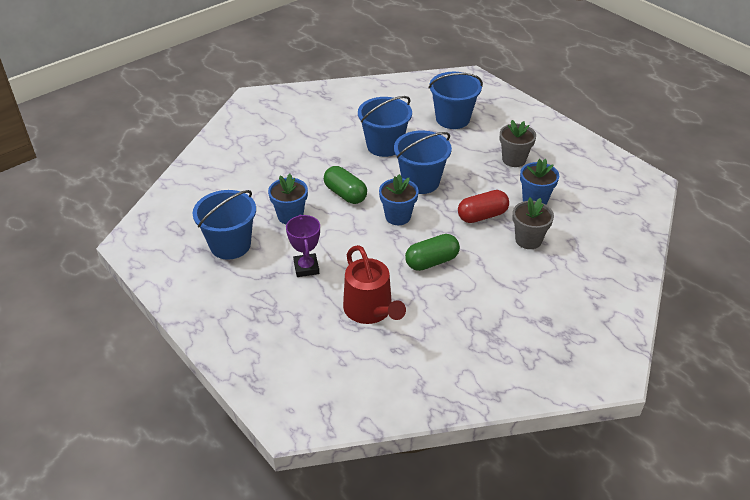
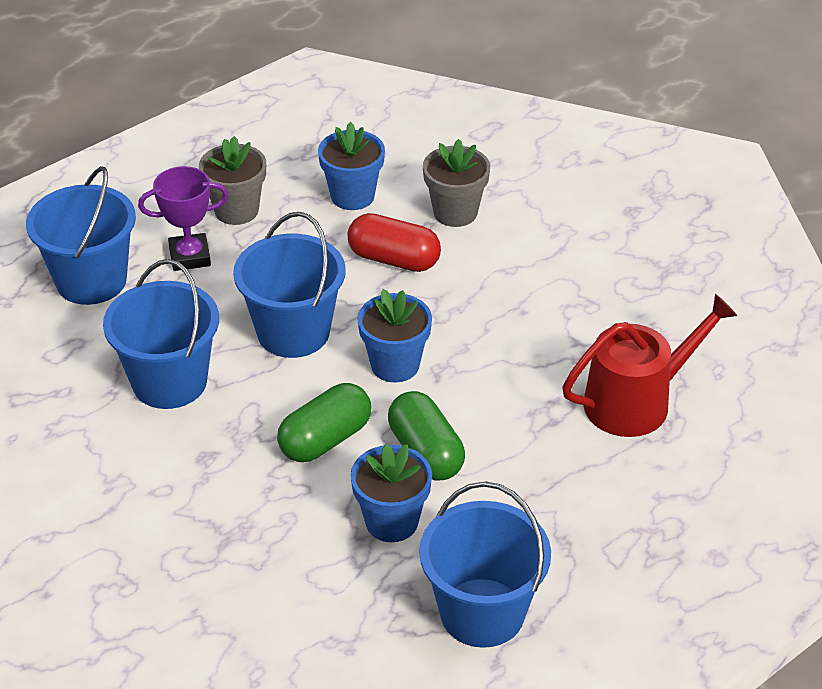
camera: 90 degrees left, 0 degrees up
(306, 268) = (540, 490): purple trophy -> purple trophy (190, 256)
(431, 261) = (513, 325): green capsule -> green capsule (425, 452)
(482, 216) = (394, 259): red capsule -> red capsule turned 45 degrees counterclockwise

